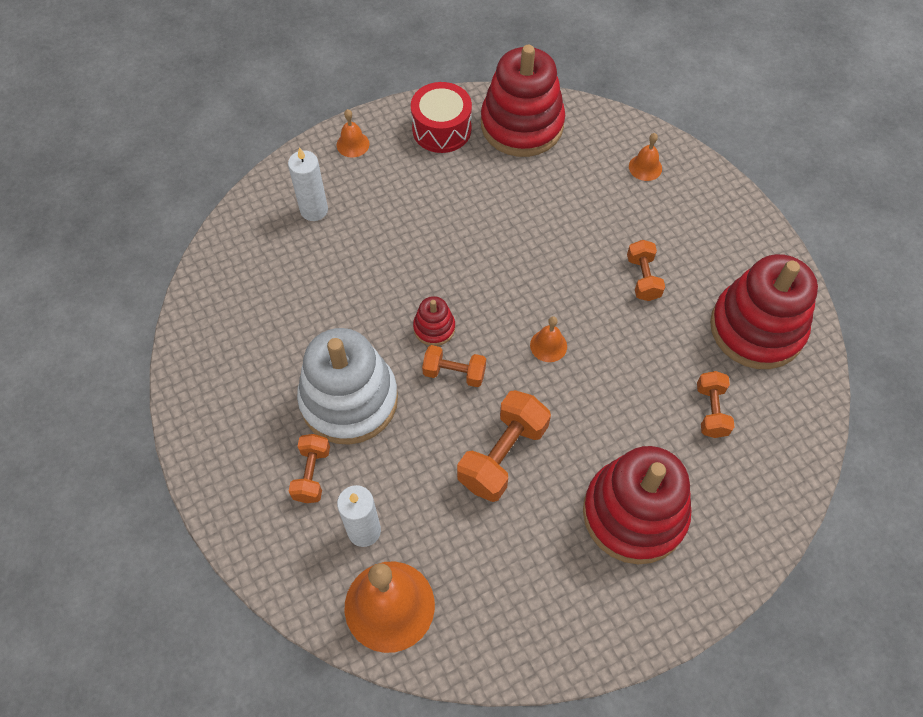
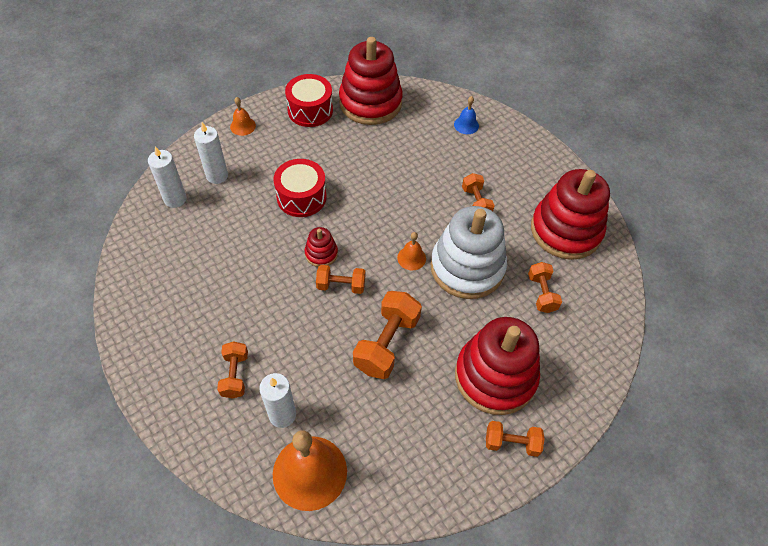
camera: 10 degrees left, 5 degrees down
(259, 237) = (175, 199): none -> white candle
(349, 400) = (259, 314): white stacking toy -> white stacking toy (467, 267)
(417, 249) = (301, 197): none -> red drum
(642, 601) = (511, 443): none -> orange dumbbell
(645, 167) = (466, 125): orange bell -> blue bell

